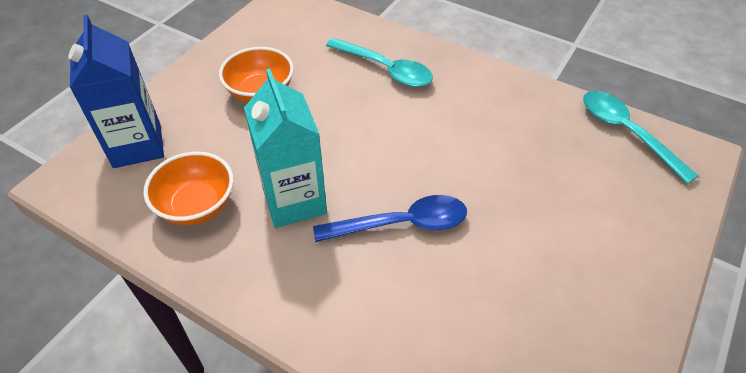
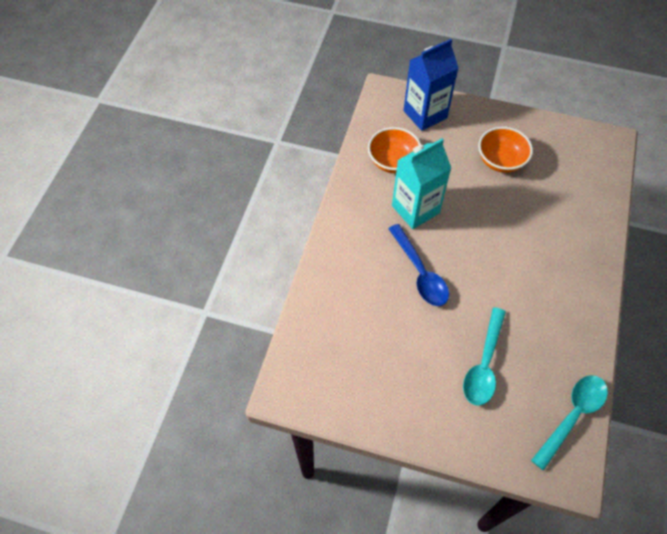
camera: 75 degrees right, 10 degrees up
(385, 69) = (563, 230): turquoise spoon -> turquoise spoon (484, 364)

